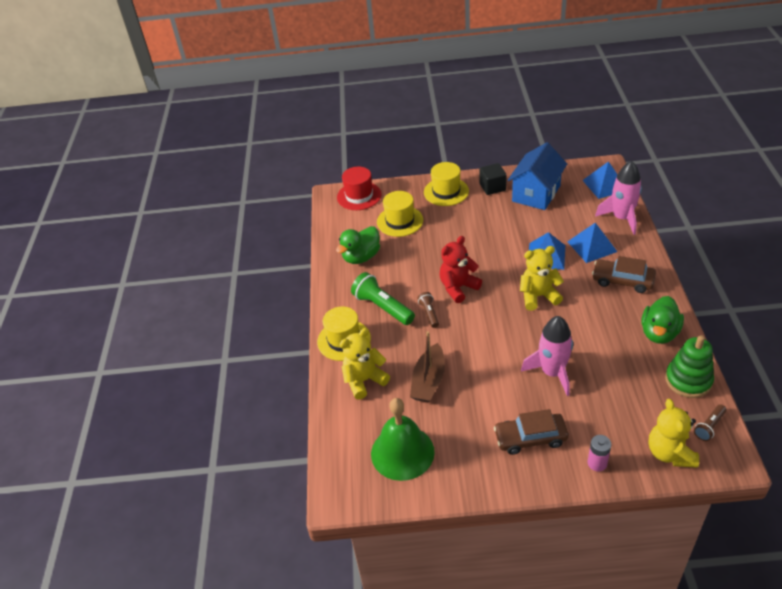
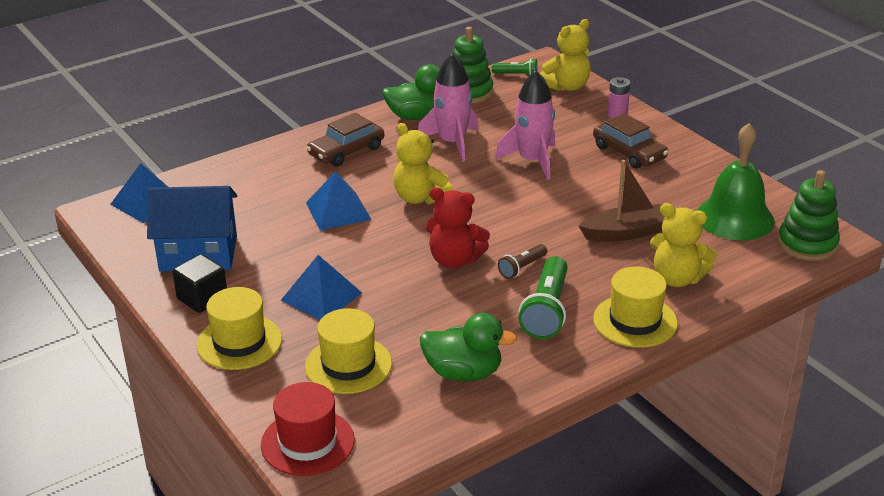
camera: 125 degrees left, 10 degrees down
(343, 476) = (807, 244): none -> green stacking toy
(592, 246) = (295, 183): blue pyramid -> blue pyramid (321, 296)
(622, 218) = (220, 175): pink rocket -> pink rocket (452, 143)
(622, 280) = (346, 151): brown car -> brown car turned 60 degrees clockwise
(709, 427) = (516, 75): brown flashlight -> green flashlight

